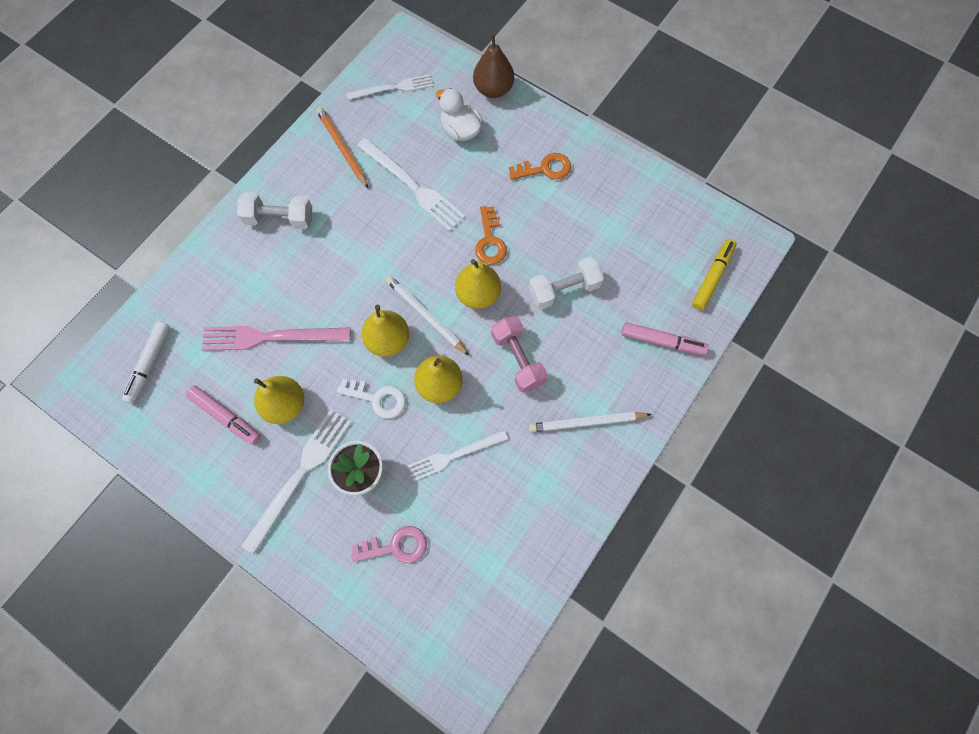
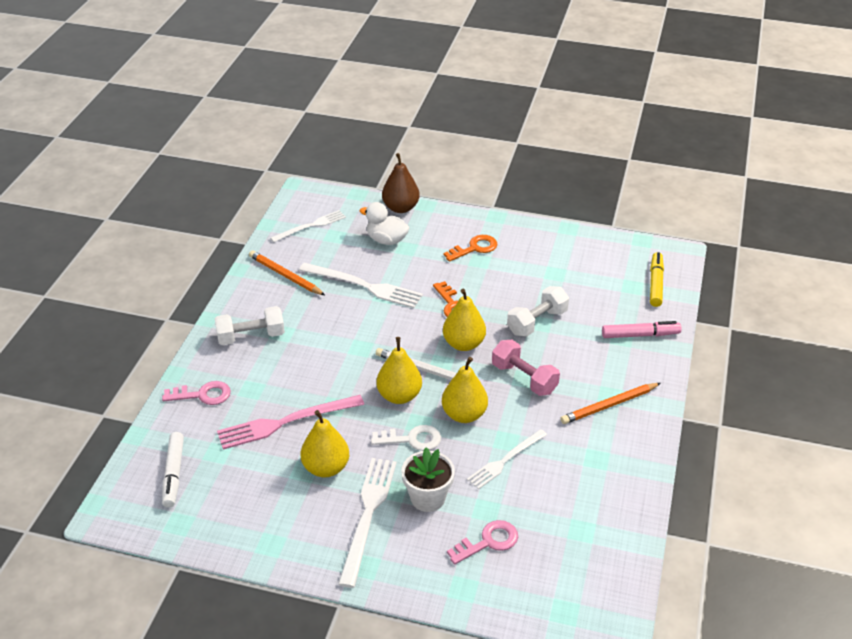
camera: 20 degrees left, 30 degrees down
(209, 278) = (203, 395): none -> pink key
(225, 416) = (271, 492): pink marker -> none
(587, 422) = (609, 405): white pencil -> orange pencil

